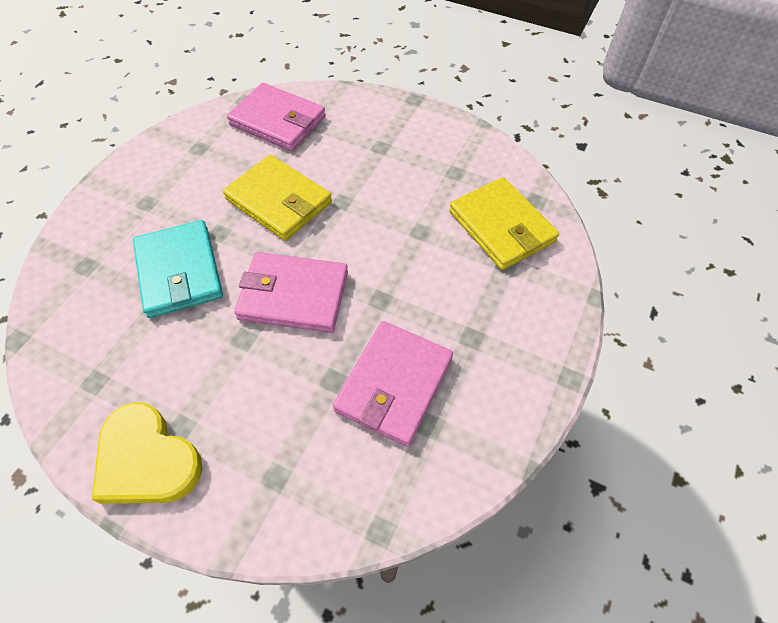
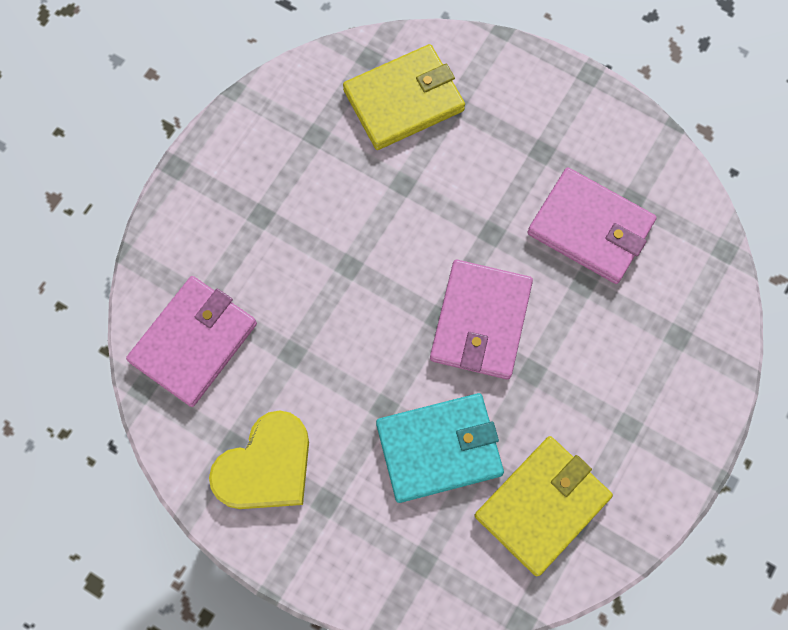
camera: 85 degrees left, 15 degrees up
(147, 459) = (660, 456): yellow heart -> yellow heart (266, 466)
(279, 201) = (340, 339): yellow wallet -> yellow wallet (542, 505)

